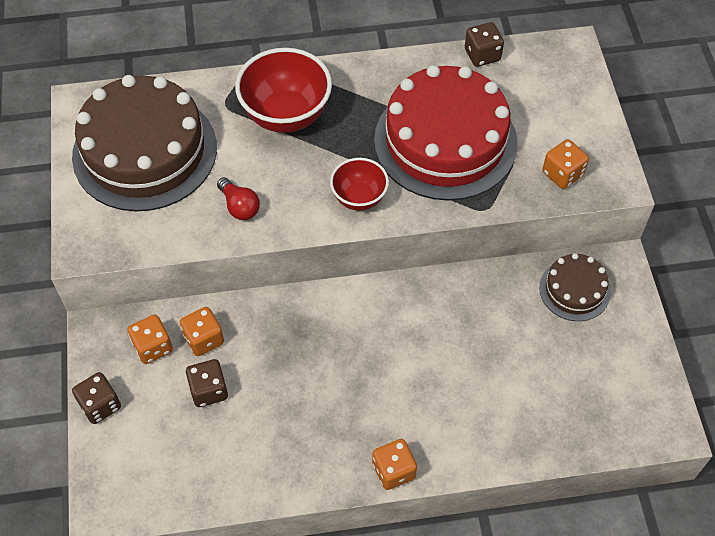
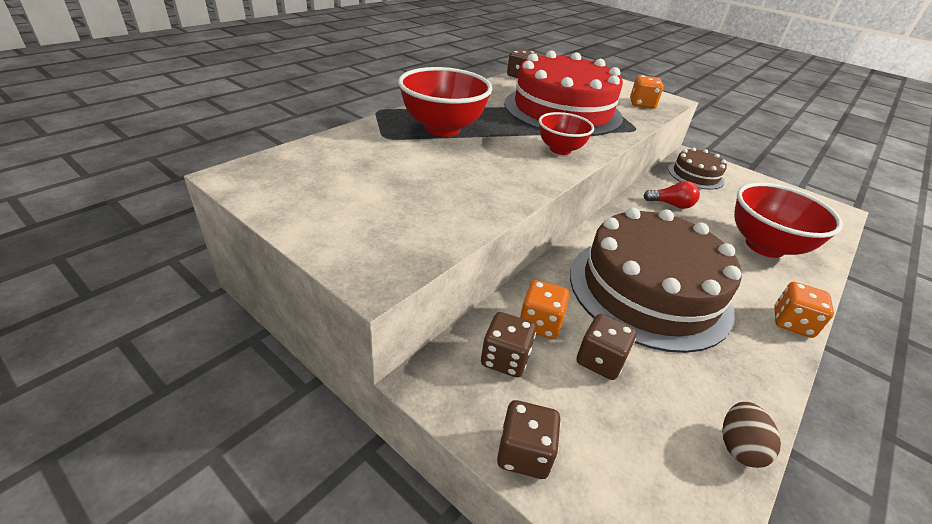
camera: 45 degrees left, 20 degrees down
(145, 151) = (350, 183): brown cake -> brown cake (649, 290)
(153, 347) = (505, 359): orange dice -> brown dice
(218, 495) = (738, 447): none -> brown egg
(239, 206) = (485, 185): red light bulb -> red light bulb (671, 205)
(497, 405) = (764, 246): none -> red bowl

